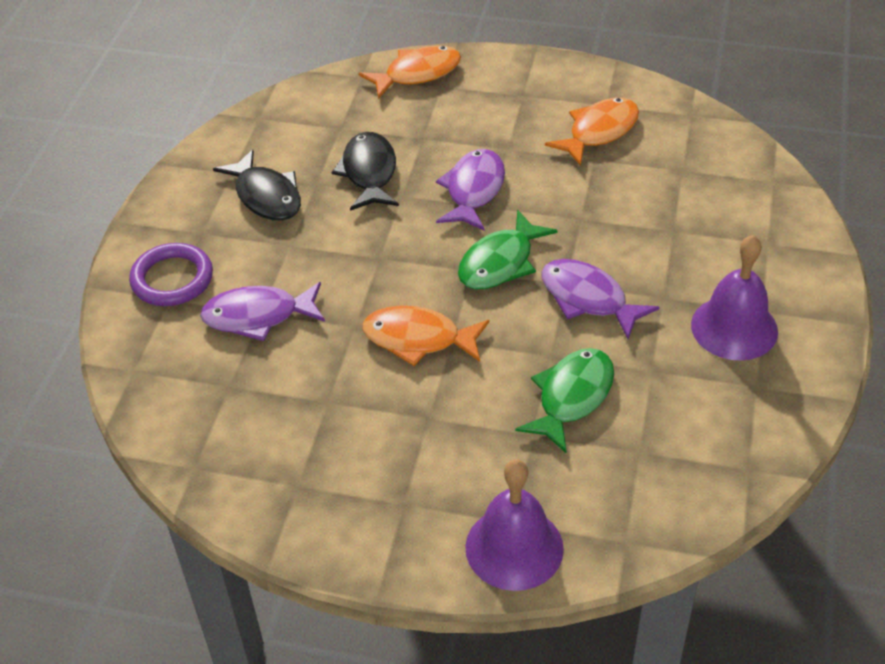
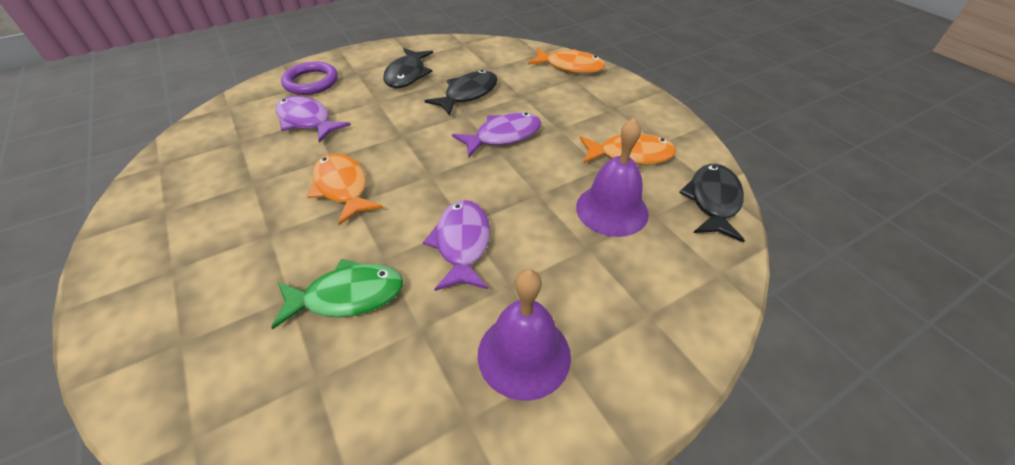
camera: 45 degrees right, 0 degrees up
(500, 262) = (451, 182): green fish -> none
(514, 547) = (150, 360): purple bell -> purple bell (612, 209)
(705, 129) = (713, 201): none -> black fish

